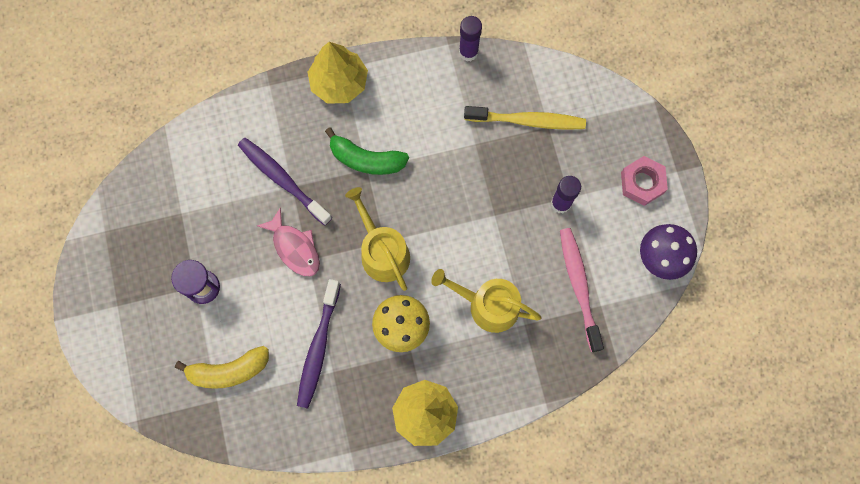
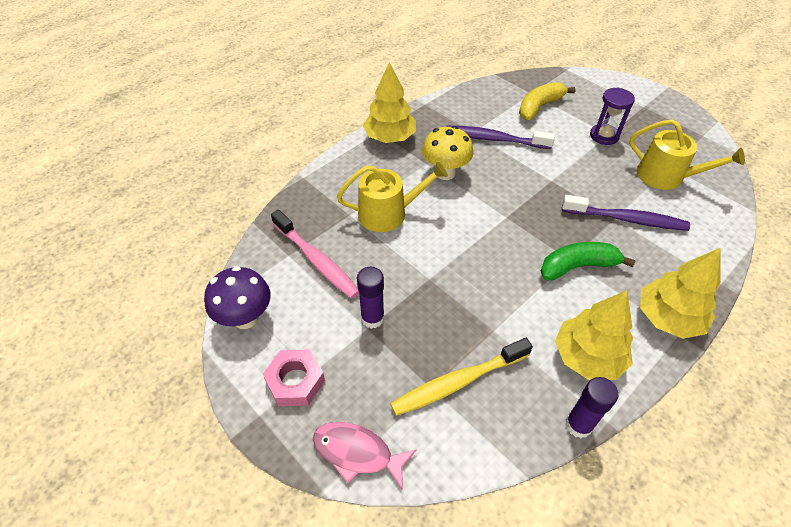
camera: 150 degrees right, 25 degrees down
(294, 248) = (569, 182): pink fish -> pink fish (357, 453)
(318, 348) = (494, 139): purple toothbrush -> purple toothbrush turned 60 degrees counterclockwise
(382, 251) = (501, 209): yellow watering can -> yellow watering can (666, 176)
(424, 88) = (587, 357): none -> yellow tree

